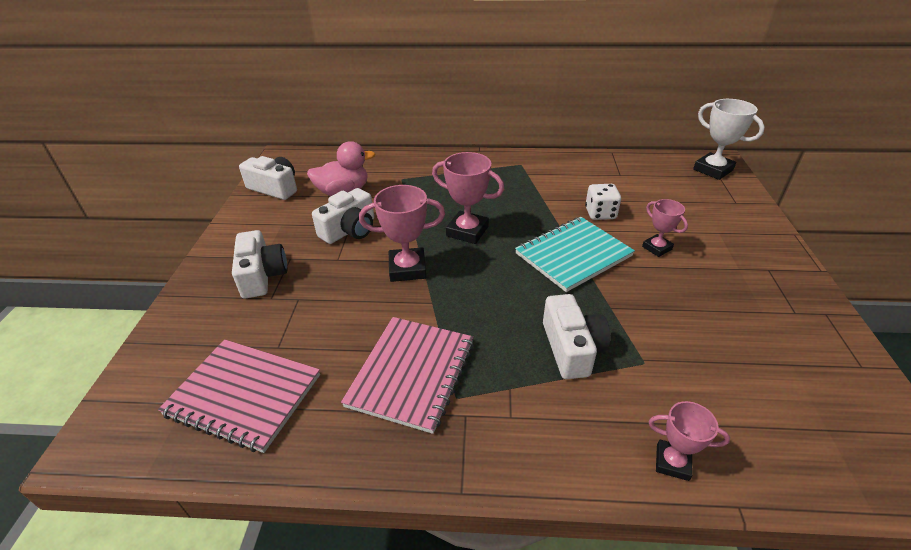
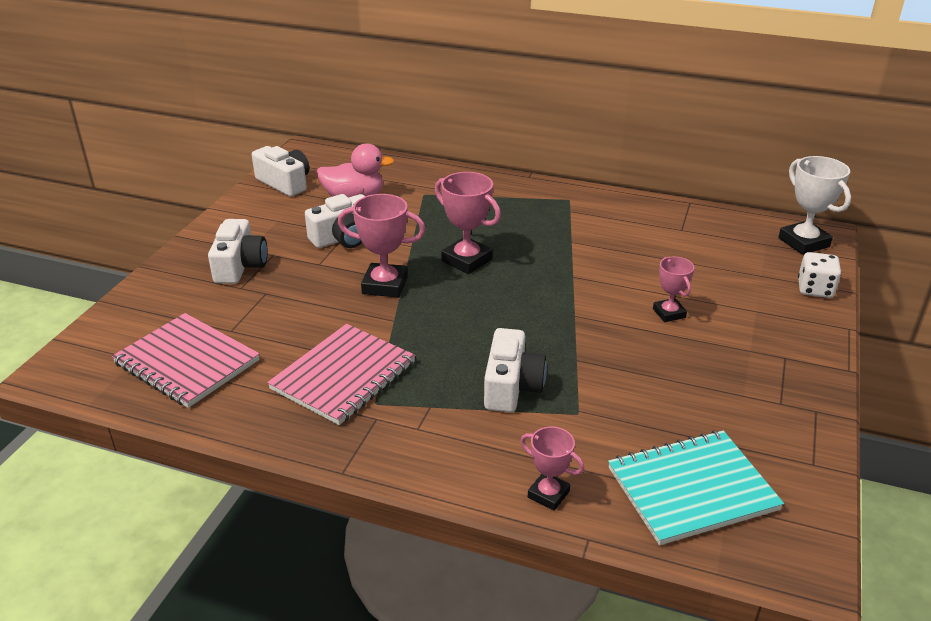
camera: 15 degrees right, 5 degrees down
(573, 255) = (568, 303): turquoise notebook -> turquoise notebook (691, 489)
(600, 213) = (628, 267): white dice -> white dice (815, 289)

